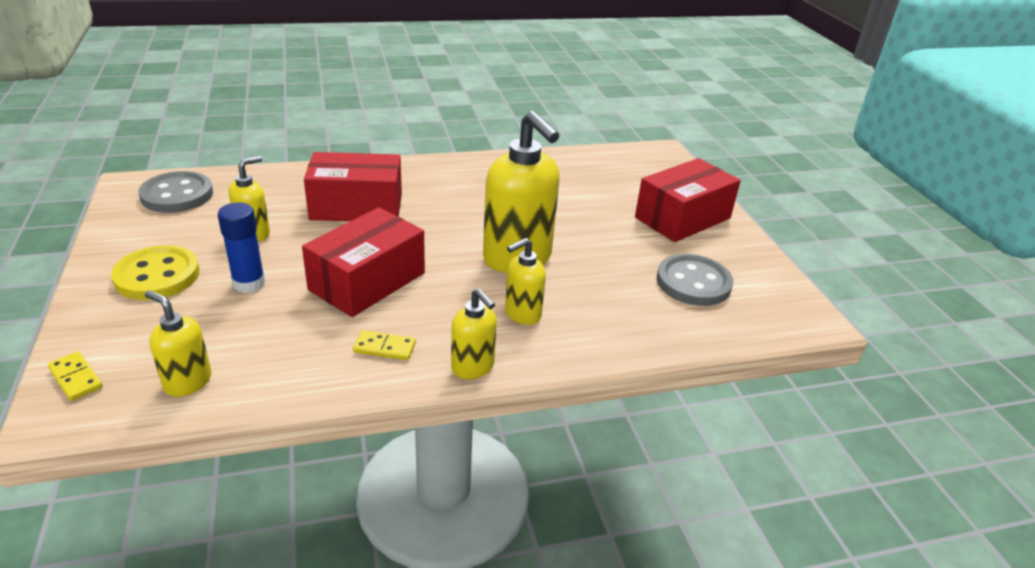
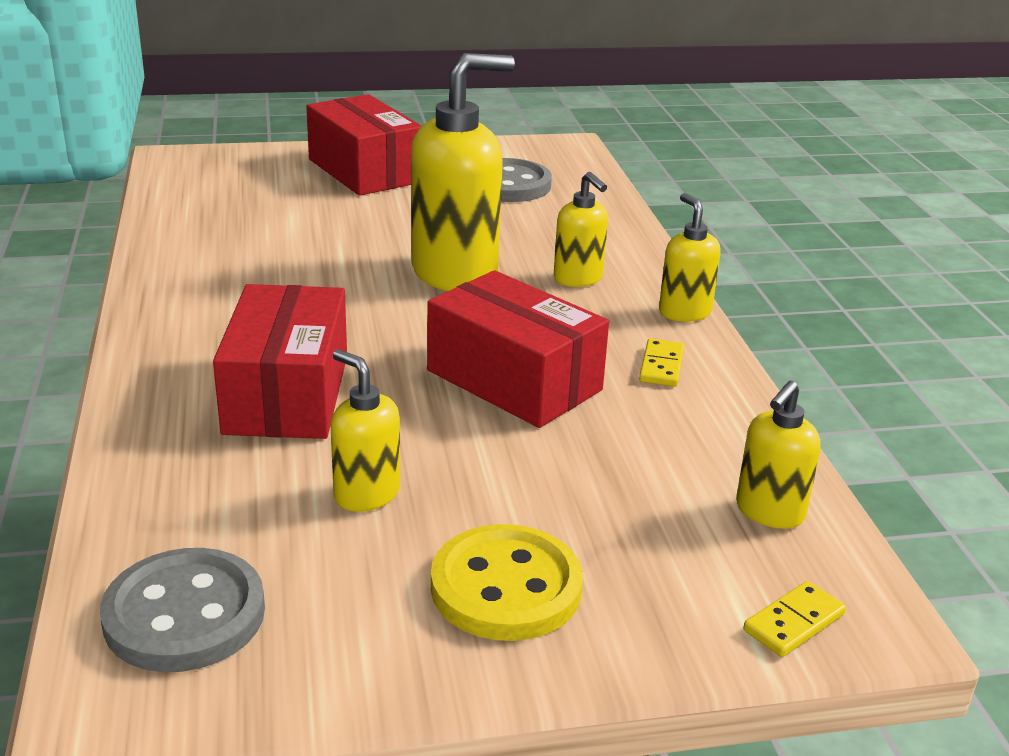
camera: 85 degrees left, 5 degrees down
(249, 283) = (525, 483): blue glue stick -> none
(473, 367) = (684, 312): yellow soap dispenser -> yellow soap dispenser turned 75 degrees counterclockwise

